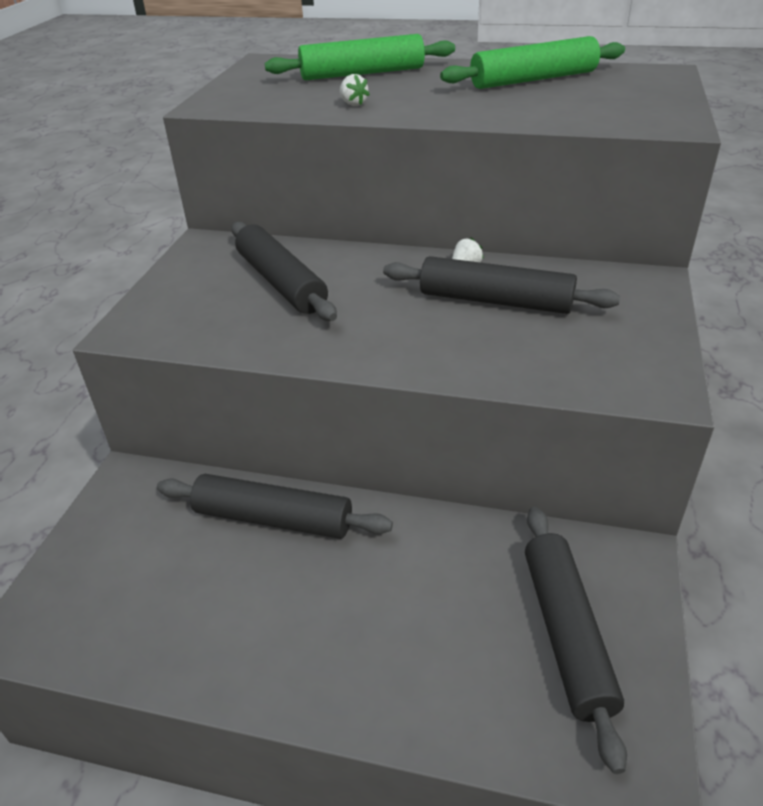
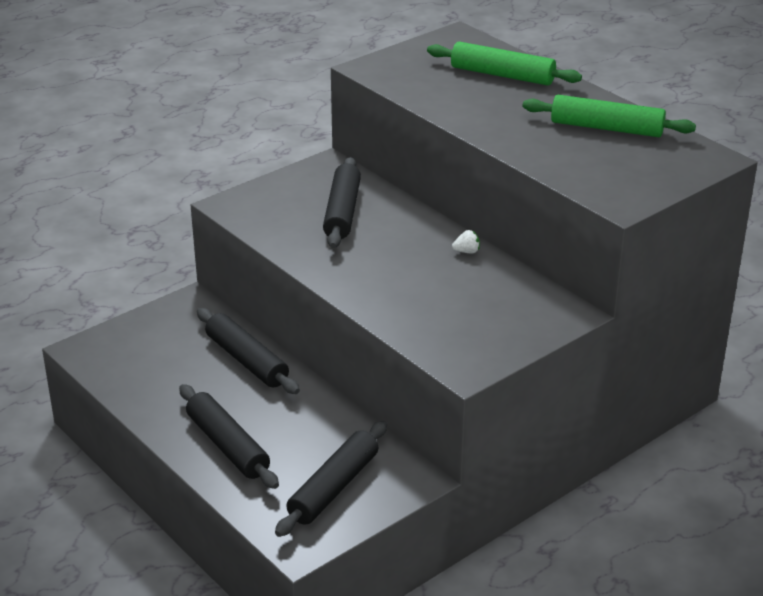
camera: 35 degrees right, 5 degrees down
(353, 104) = (453, 103): white strawberry -> none
(495, 301) = (452, 281): black rolling pin -> black rolling pin (227, 446)

